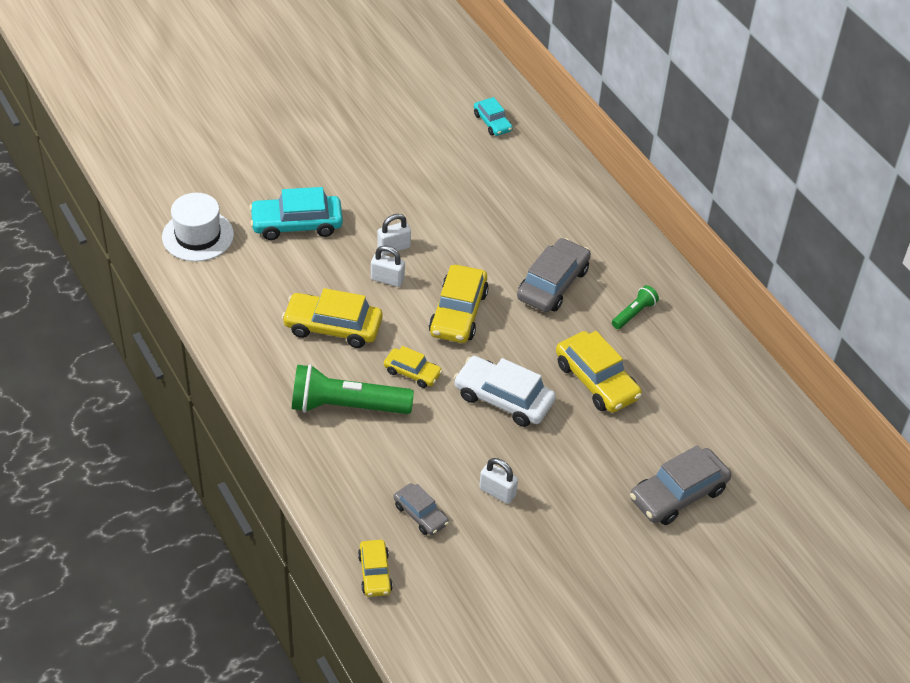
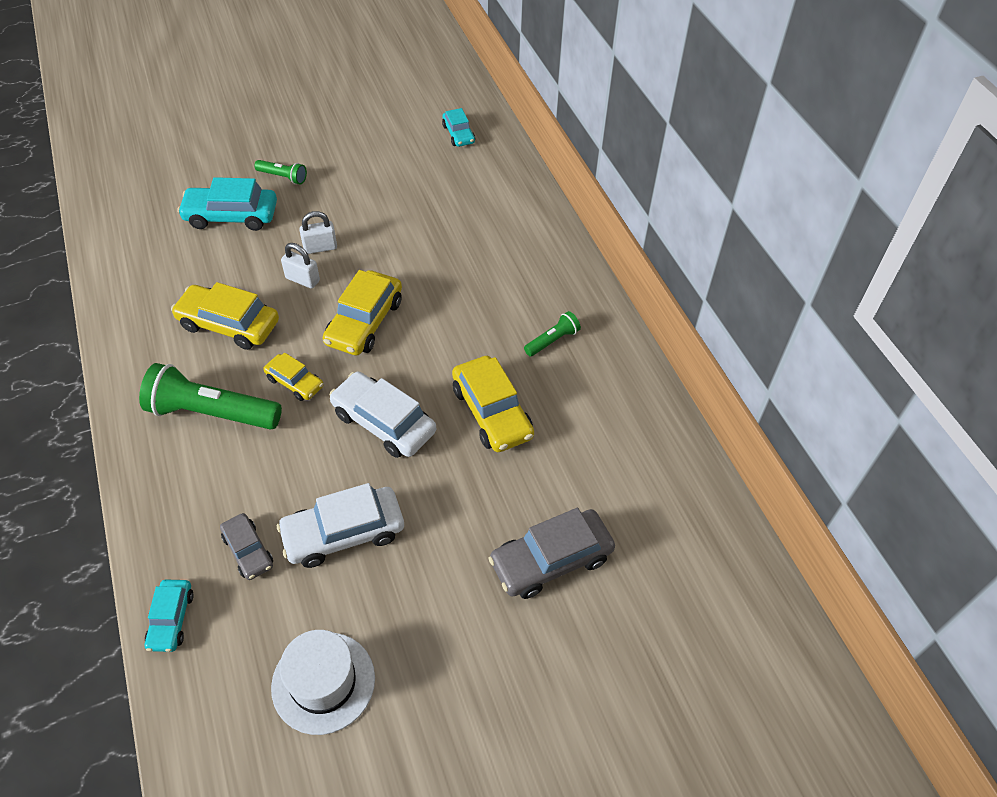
camera: 10 degrees right, 5 degrees up
(198, 236) = (129, 218): white hat -> white hat (323, 682)
(333, 181) = (283, 177): none -> green flashlight
(375, 573) = (171, 619): yellow car -> turquoise car
(497, 492) = (343, 533): white padlock -> white car
(553, 284) = (474, 300): grey car -> none

